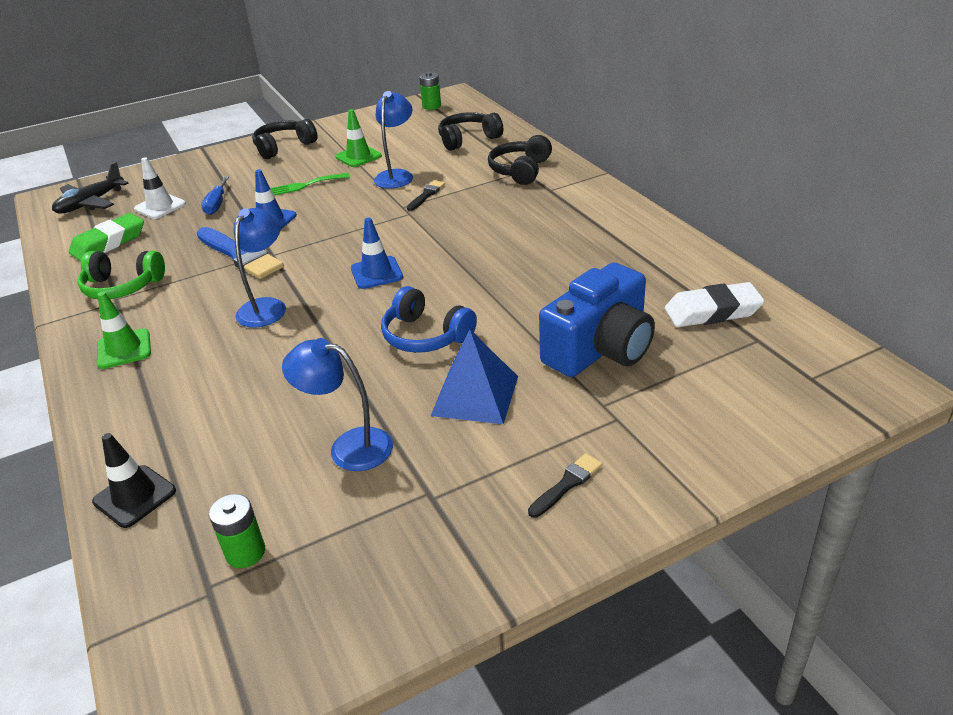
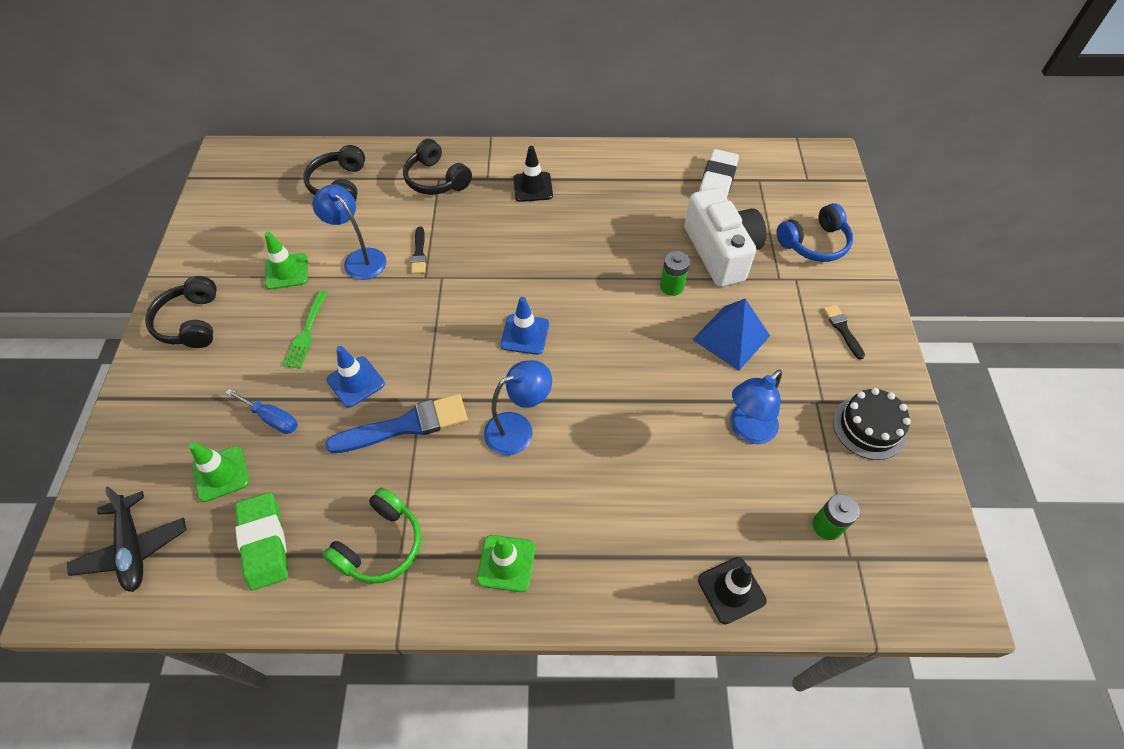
camera: 65 degrees left, 20 degrees up
(160, 206) = (221, 474): white traffic cone -> green traffic cone
(267, 307) = (518, 429): blue lamp -> blue lamp turned 105 degrees clockwise
(418, 553) = (869, 427): none -> black cake
(425, 336) = (640, 337): blue headphones -> blue headphones (814, 243)
(426, 195) = (419, 253): black brush -> black brush turned 150 degrees counterclockwise
(431, 106) = (234, 179): green battery -> green battery (671, 286)
(565, 213) = (533, 187): none -> black traffic cone
(600, 349) = (721, 252): blue camera -> white camera

